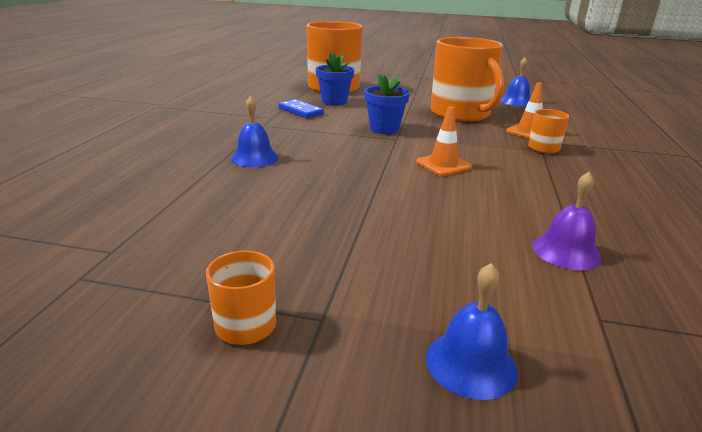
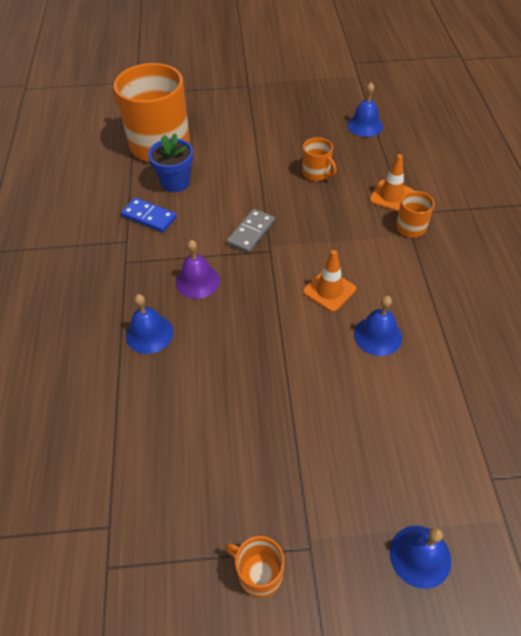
camera: 15 degrees left, 25 degrees up
(384, 129) = (251, 232): blue flower pot -> grey domino
(461, 114) = (316, 173): orange mug -> orange mug, size x0.44
(483, 195) = (378, 335): none -> blue bell
(566, 251) = (457, 401): purple bell -> purple bell (197, 281)

